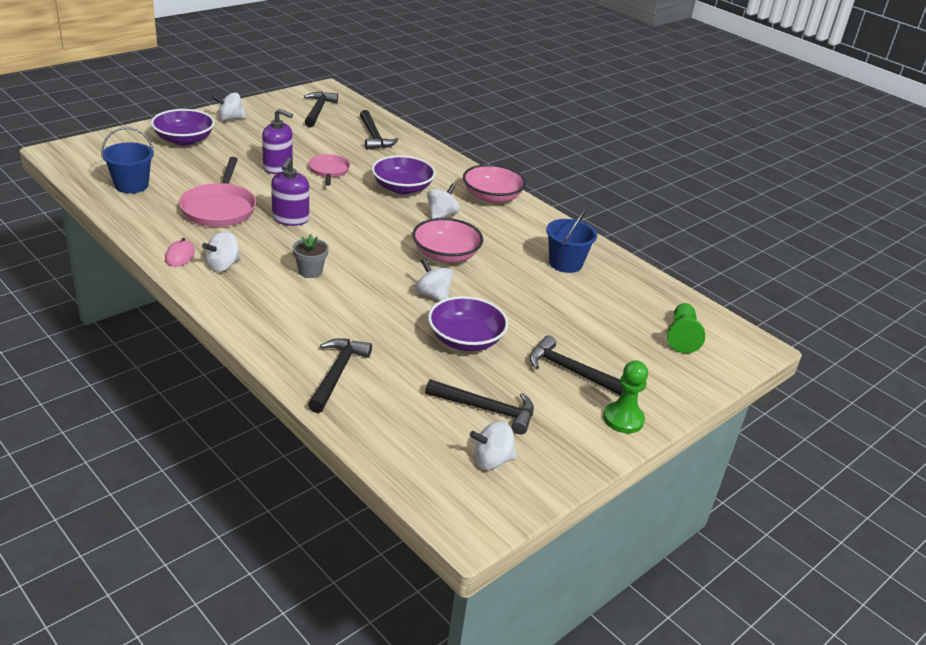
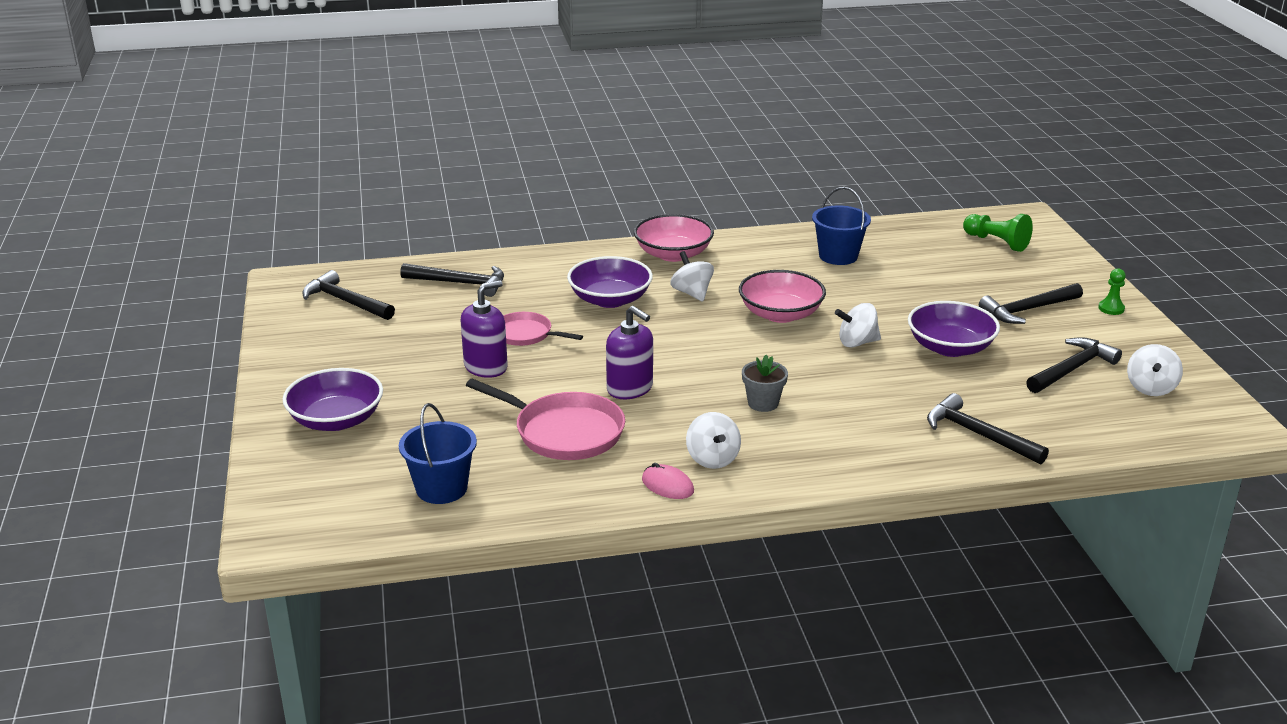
camera: 55 degrees left, 5 degrees down
(230, 119) = (305, 371): white spinning top -> none
(623, 419) = (1111, 308): green pawn -> green pawn, size x0.62

